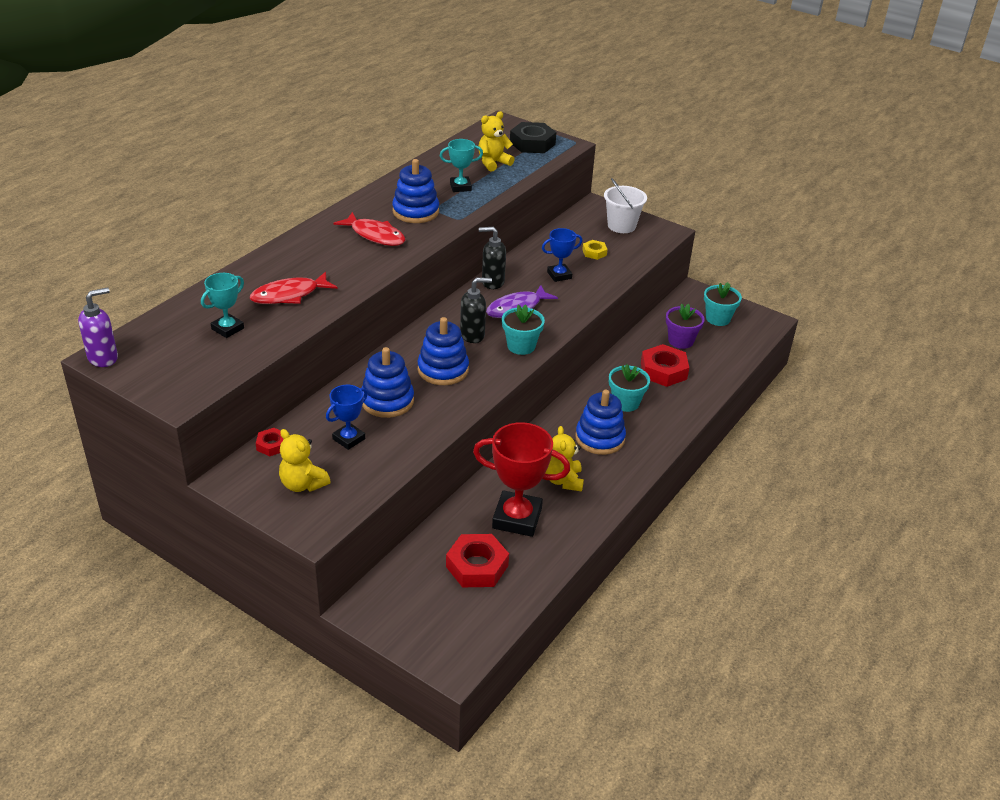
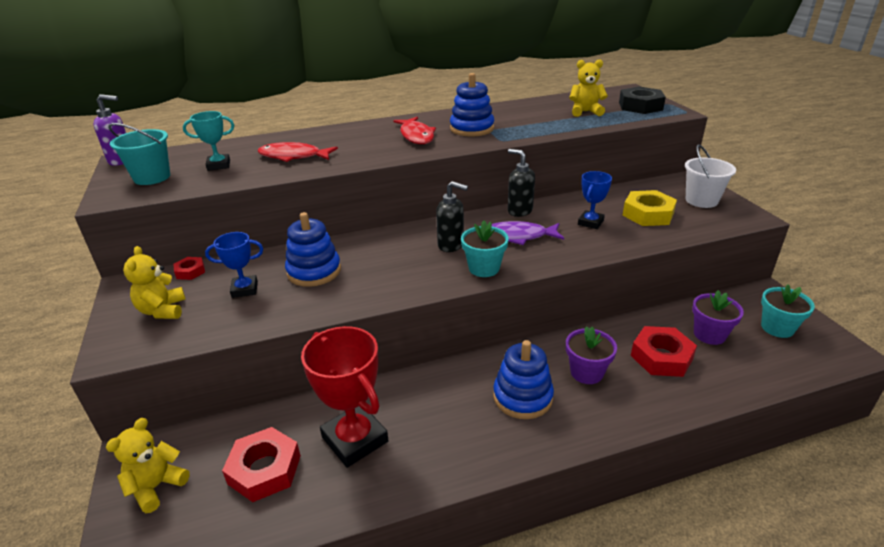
camera: 40 degrees right, 5 degrees down
(180, 364) = (152, 177): none -> turquoise bucket
(443, 370) = (390, 263): blue stacking toy -> none
(460, 187) = (533, 121): turquoise trophy -> none
(559, 275) = (590, 222): blue trophy -> blue trophy turned 75 degrees counterclockwise
(563, 480) = (440, 423): yellow teddy bear -> yellow teddy bear (156, 486)
(594, 252) = (648, 214): yellow nut -> yellow nut, size x1.88
(625, 403) = (586, 372): turquoise flower pot -> purple flower pot

